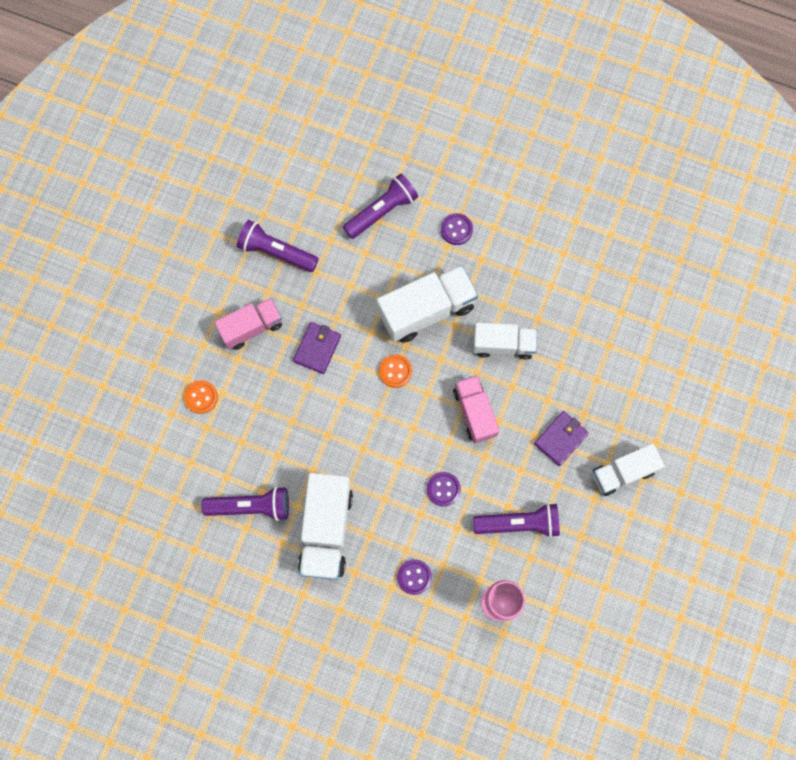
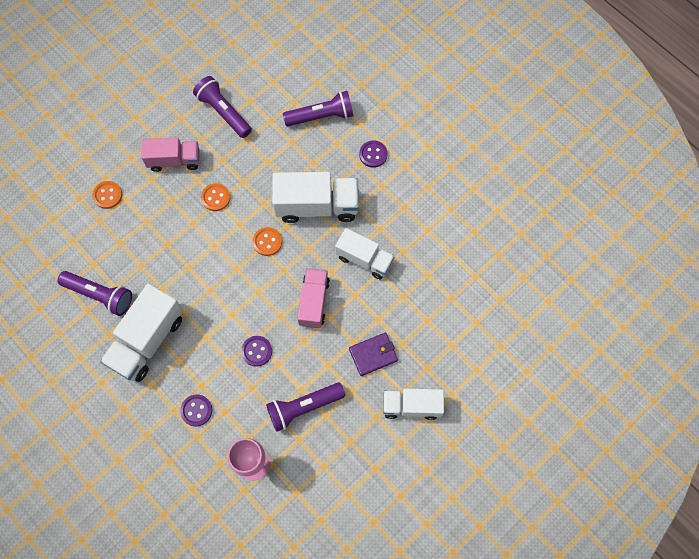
camera: 25 degrees right, 5 degrees down
(317, 348) = (216, 198): purple wallet -> orange button
(519, 523) = (303, 407): purple flashlight -> purple flashlight turned 135 degrees clockwise

